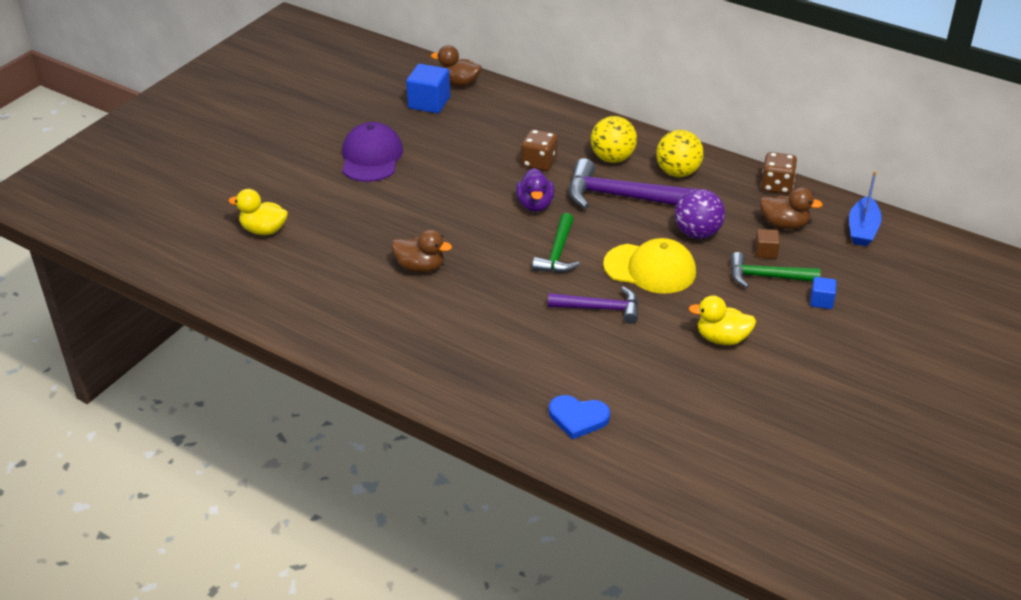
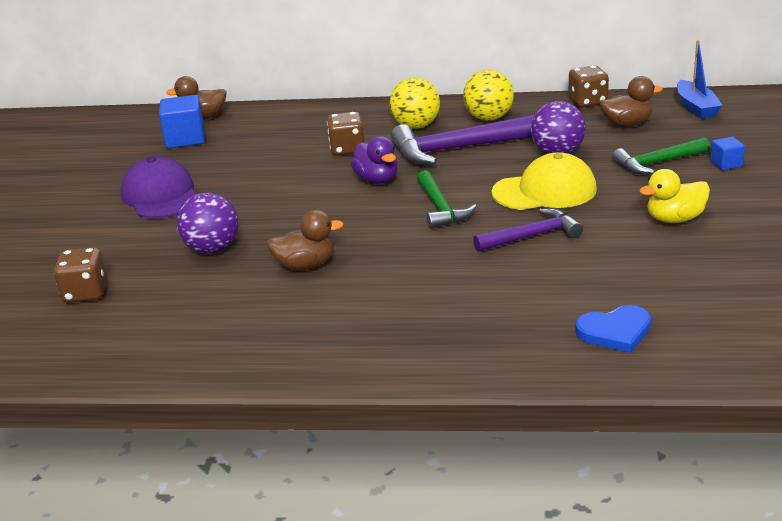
camera: 25 degrees left, 10 degrees down
(264, 230) = (85, 293): yellow duck -> brown dice
(370, 225) = (212, 249): none -> purple ball
(765, 252) = (634, 146): brown cube -> none

